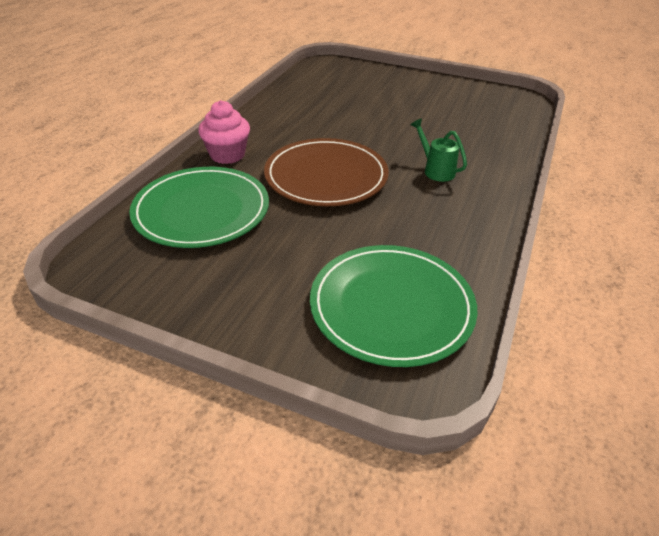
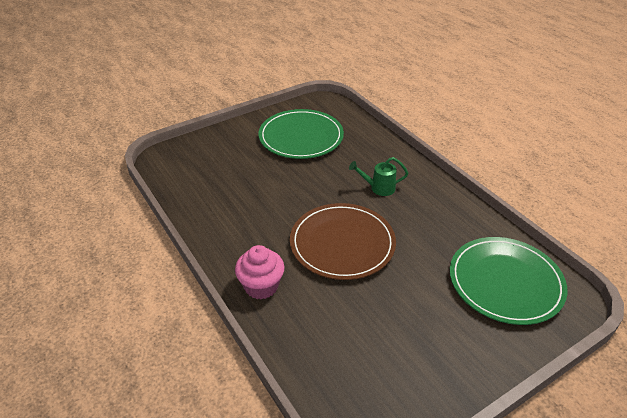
camera: 55 degrees left, 0 degrees up
(201, 210) = (334, 335): green plate -> green plate (301, 137)

